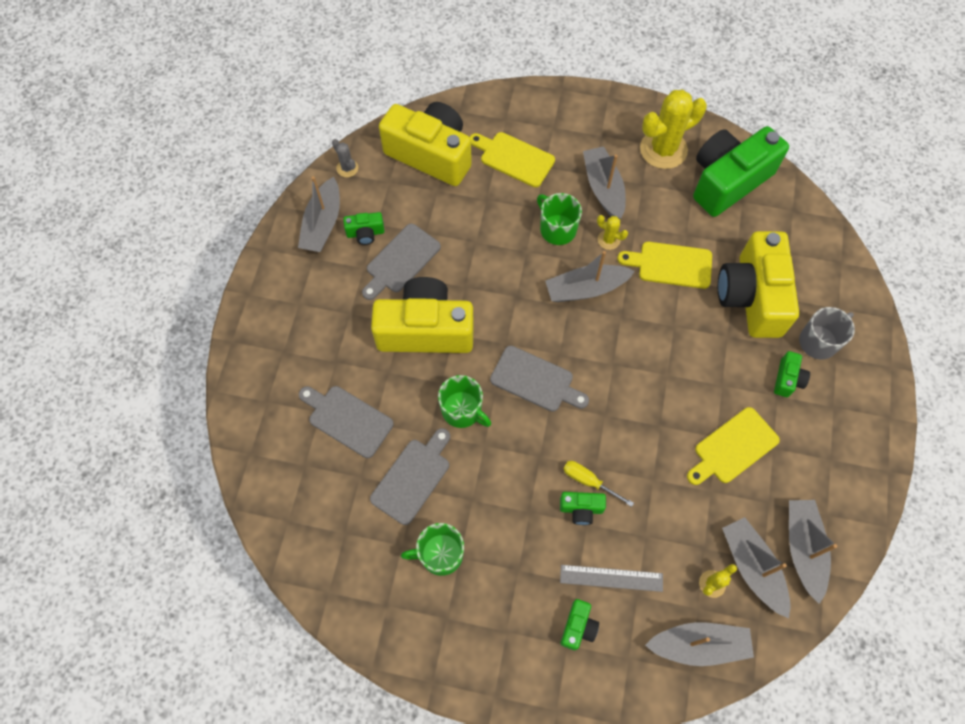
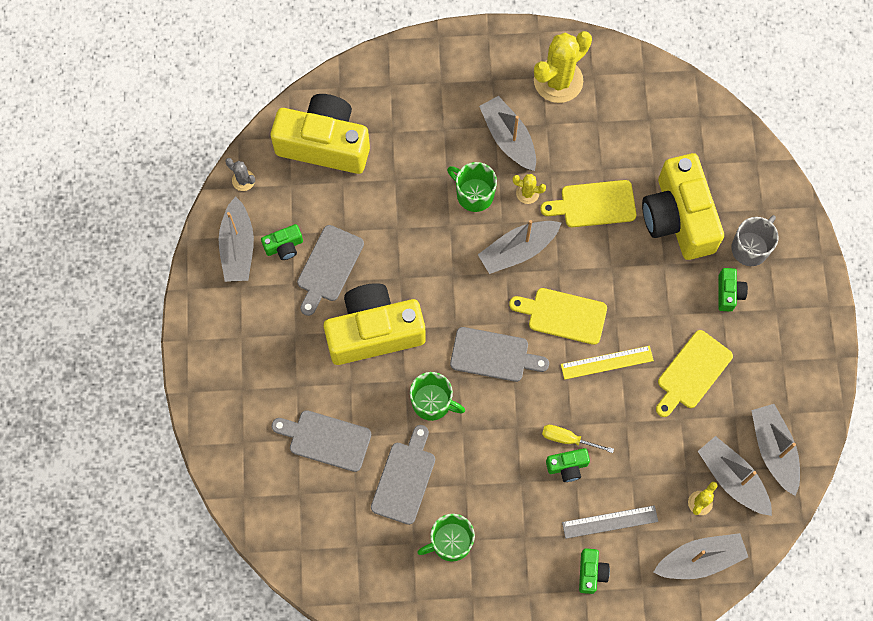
camera: 15 degrees left, 5 degrees up
(514, 158) = (410, 127): yellow cutting board -> yellow cutting board (563, 315)
(647, 415) = (607, 362): none -> yellow ruler
(728, 181) = (630, 100): green camera -> none

